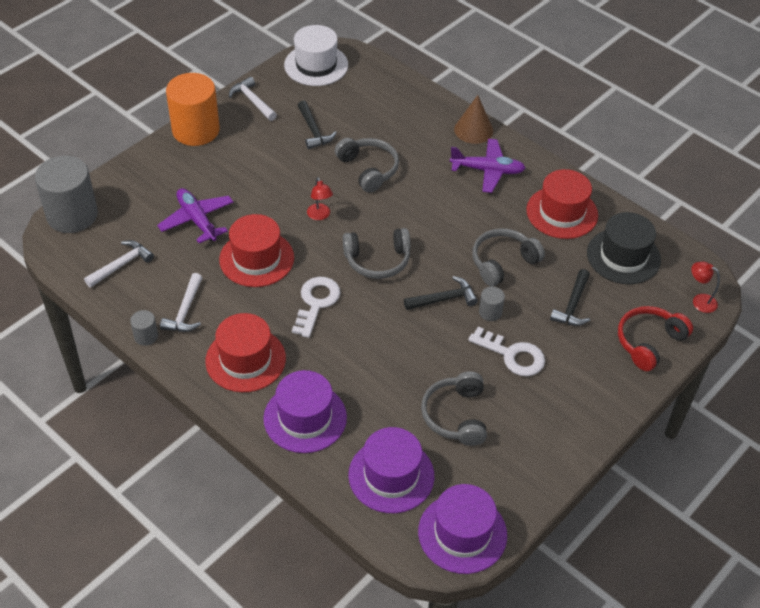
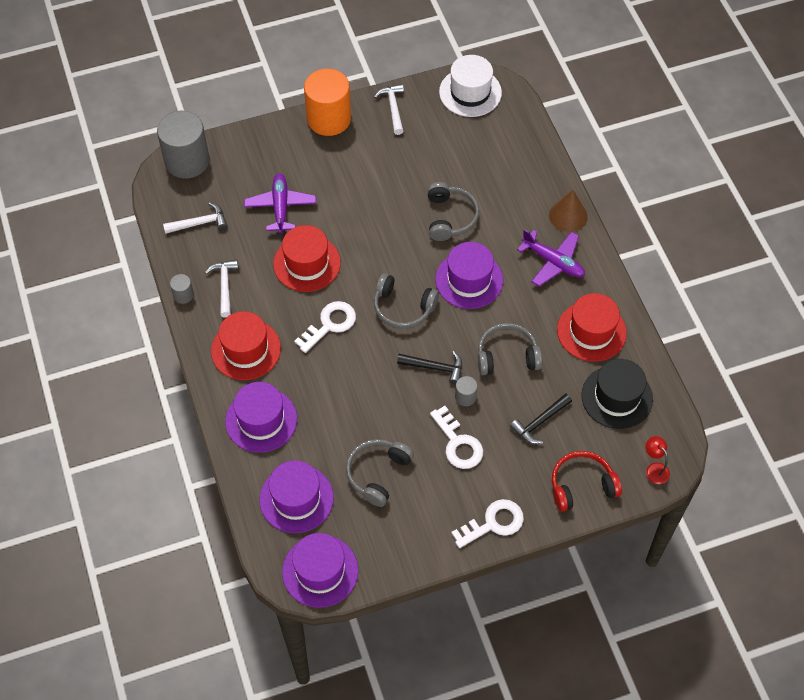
camera: 30 degrees right, 10 degrees up
(185, 311) = (225, 286): white hammer -> white hammer turned 135 degrees clockwise
(313, 131) = (427, 159): black hammer -> none
(320, 215) = (381, 245): red lamp -> none
(422, 213) = (469, 280): none -> purple hat
(595, 410) = (493, 523): none -> white key

